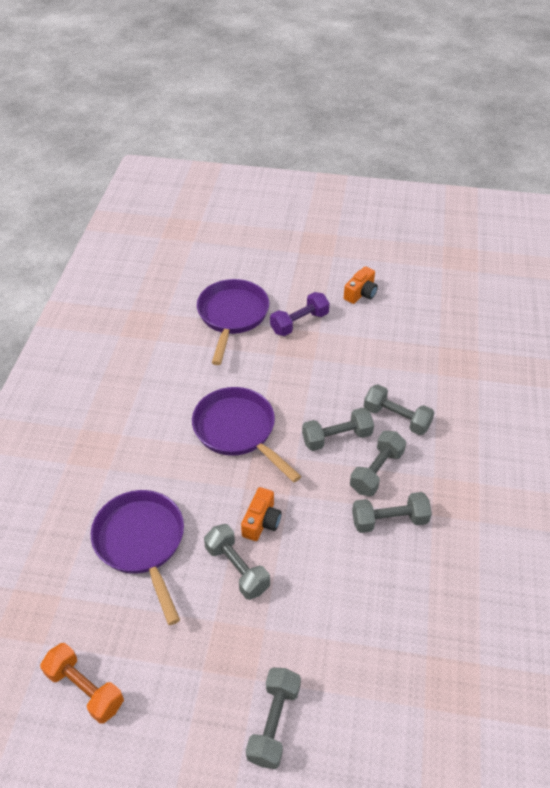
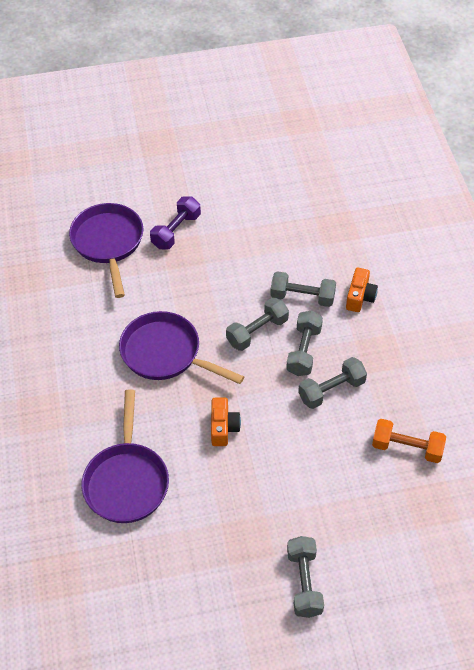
camera: 20 degrees left, 5 degrees up
(85, 689) = (138, 614): orange dumbbell -> orange dumbbell (407, 448)
(142, 543) = (126, 481): purple pan -> purple pan turned 135 degrees counterclockwise
(237, 568) = (220, 474): grey dumbbell -> none
(361, 293) = (222, 184): orange camera -> orange camera (360, 297)

